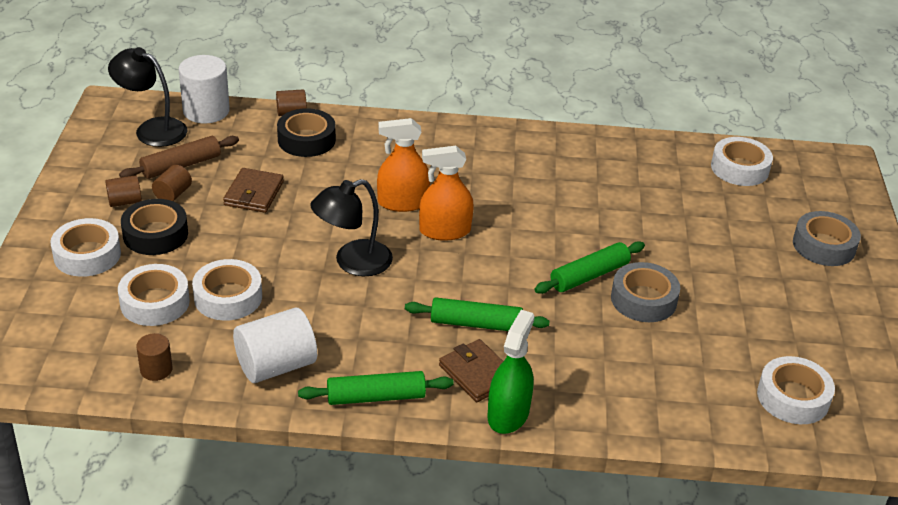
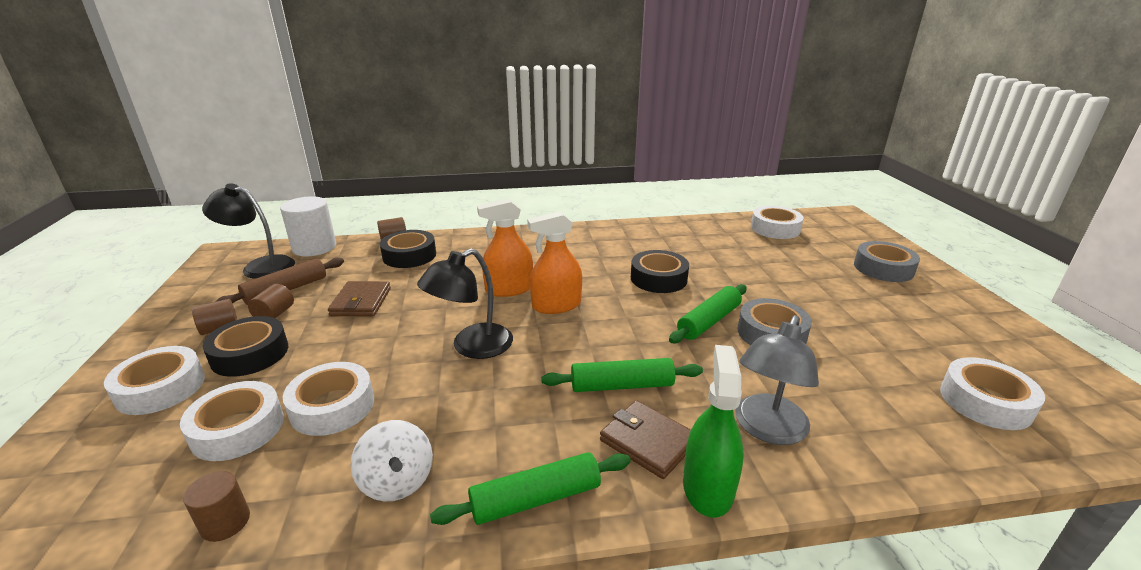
camera: 10 degrees left, 10 degrees down
(276, 366) = (397, 482): white cylinder -> white spinning top
(564, 216) = (658, 278): none -> black tape
(581, 383) = (767, 429): none -> grey lamp

